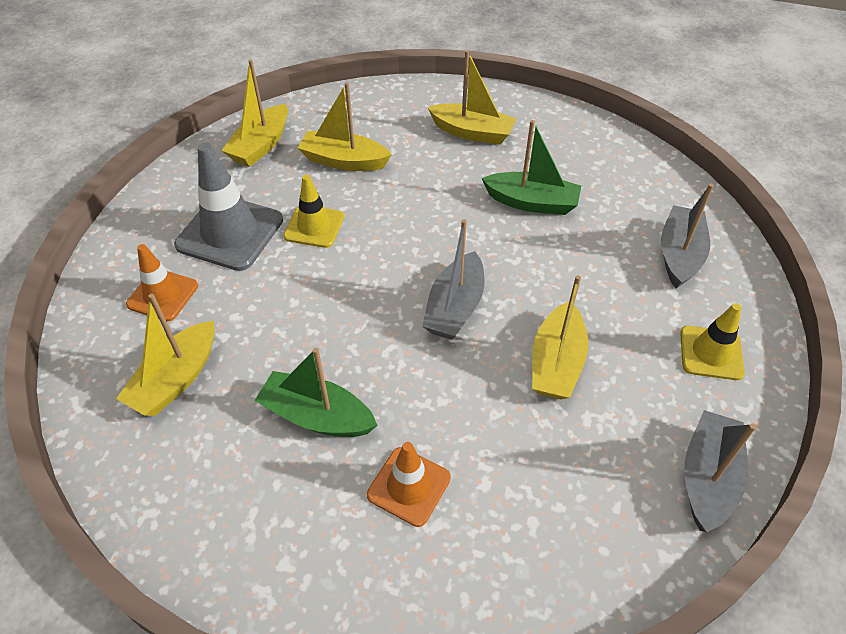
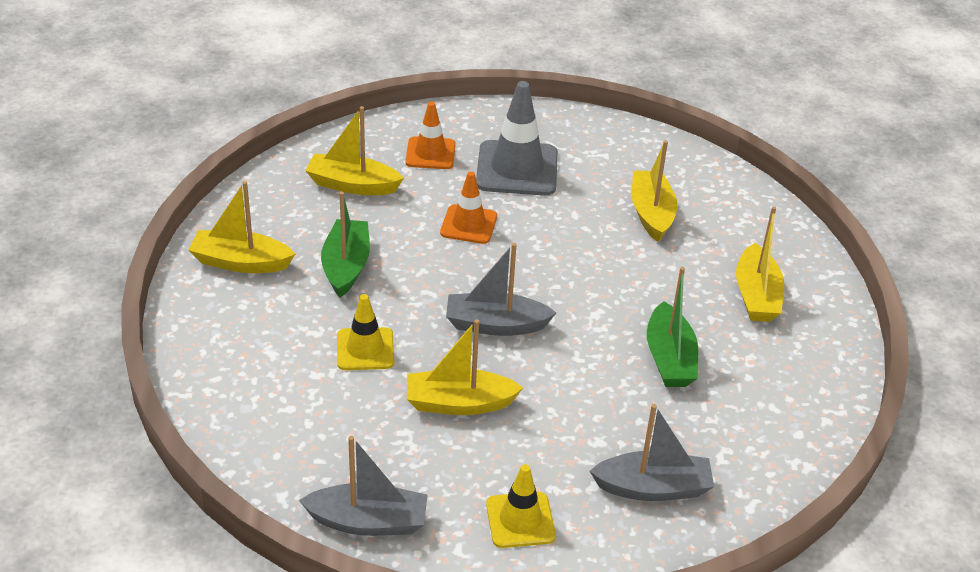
camera: 70 degrees right, 10 degrees down
(261, 146) = (639, 156): yellow boat -> yellow boat (240, 262)
(314, 226) = (551, 215): yellow traffic cone -> yellow traffic cone (365, 349)
(409, 486) = (299, 330): orange traffic cone -> orange traffic cone (468, 225)

